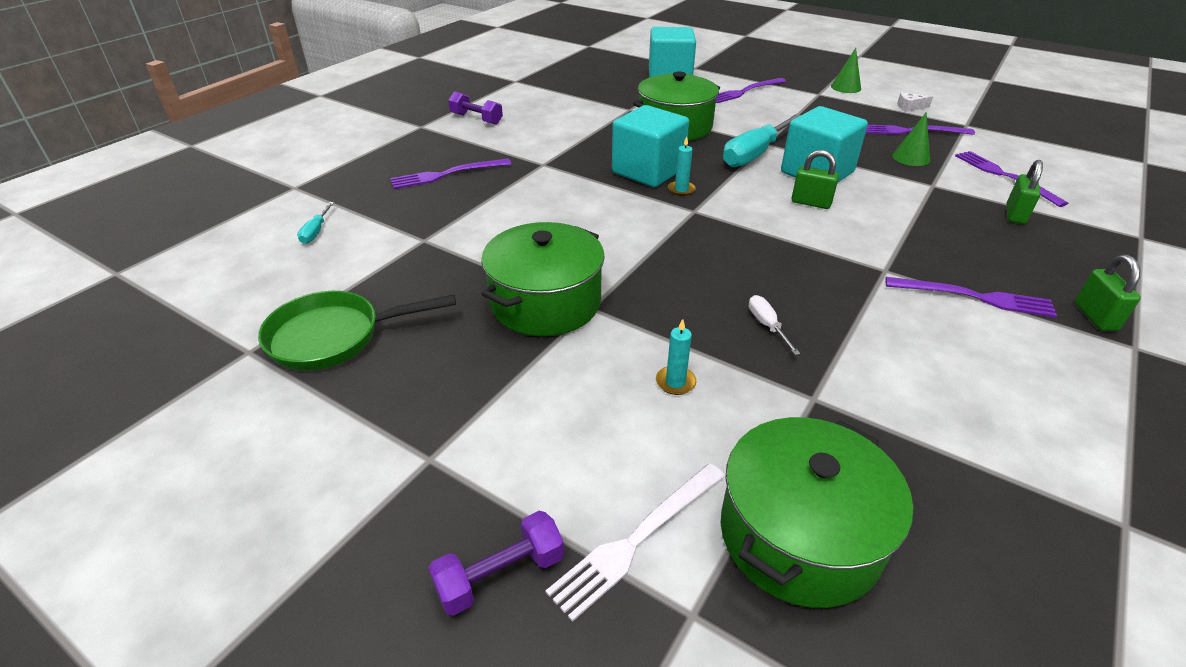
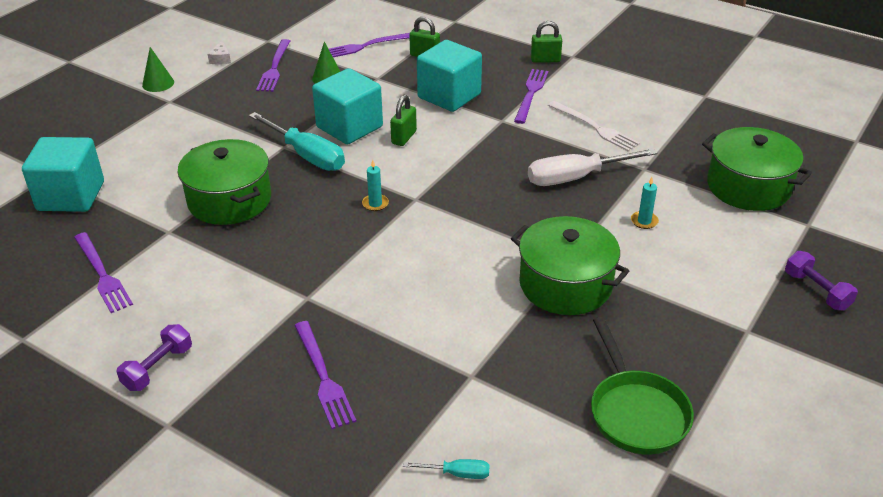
camera: 90 degrees left, 0 degrees up
(637, 539) = (773, 241): white fork -> white fork (594, 127)
(648, 171) = (334, 222): turquoise cube -> turquoise cube (449, 96)
(744, 91) = (144, 146): purple fork -> purple fork (102, 274)
(767, 325) = (575, 178): white screwdriver -> white screwdriver, size x2.19

